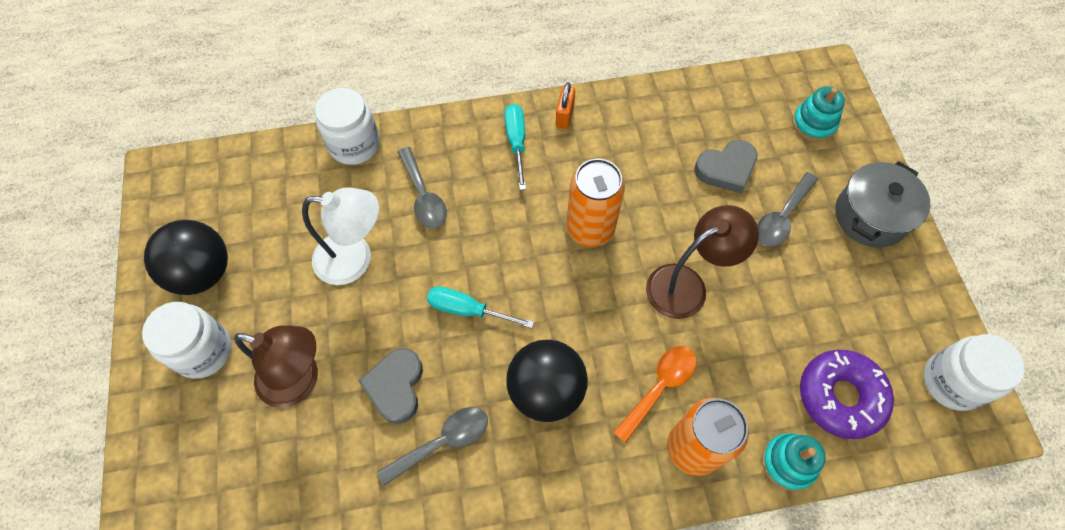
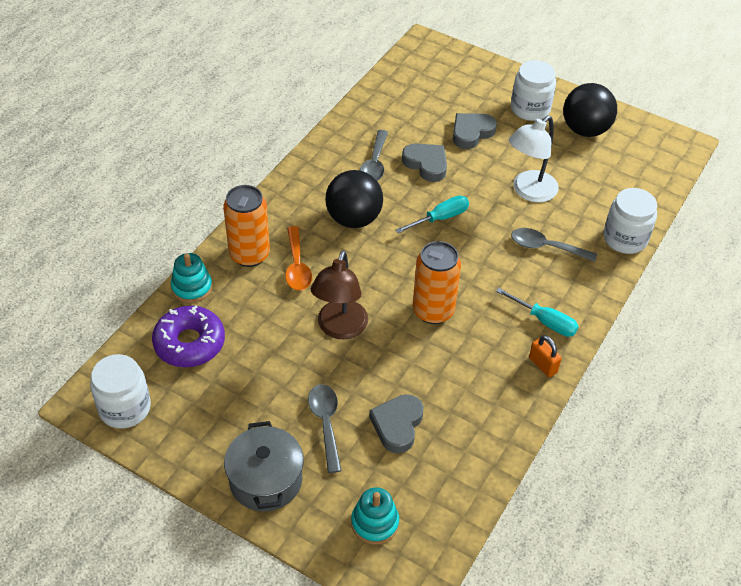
camera: 130 degrees right, 15 degrees down
(300, 381) = (471, 133): brown lamp -> grey heart

